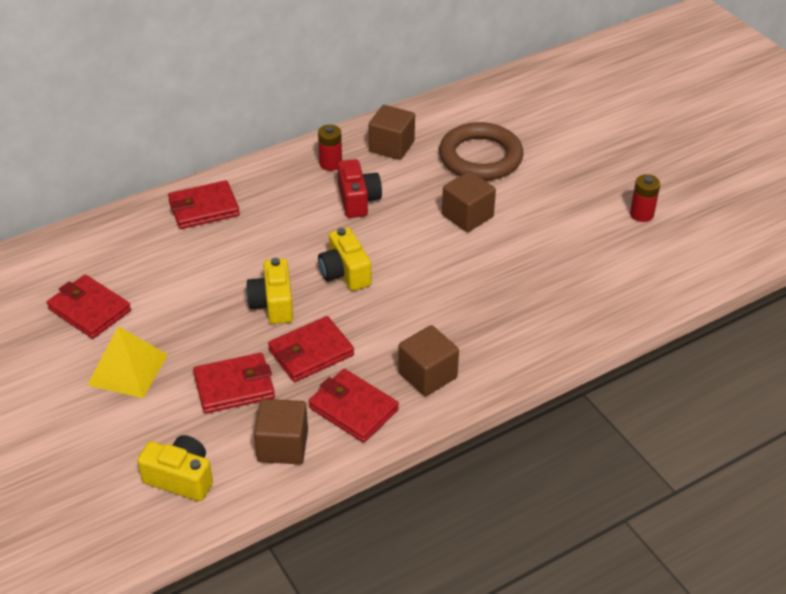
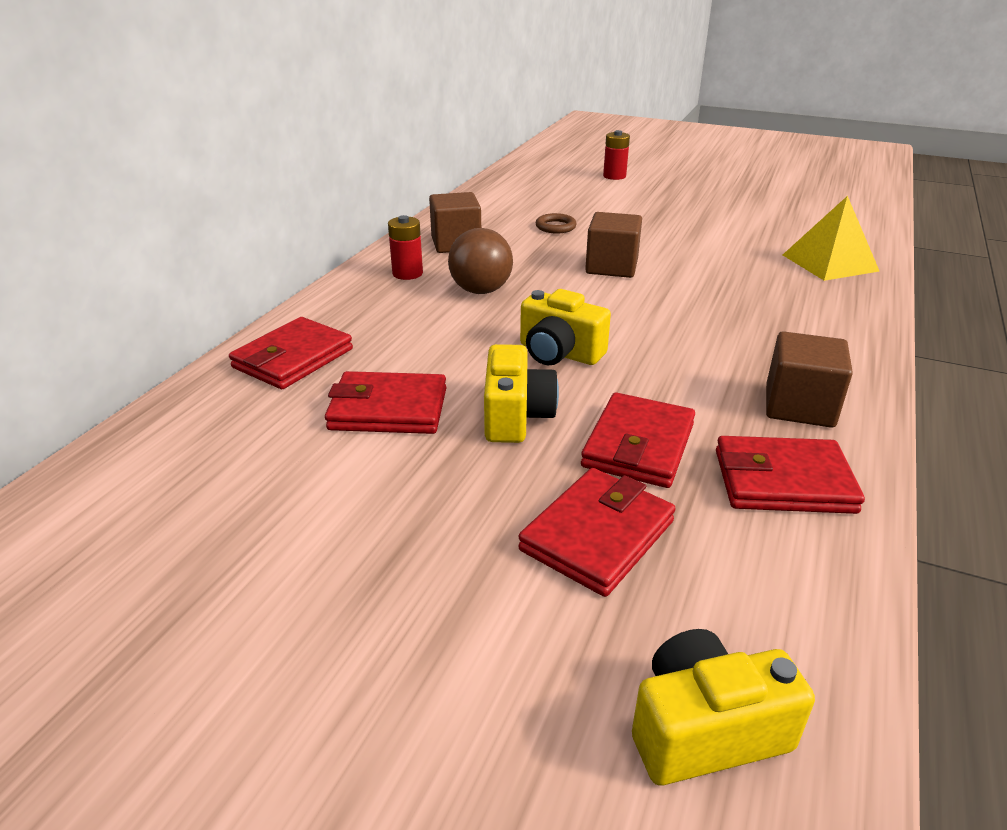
camera: 35 degrees left, 10 degrees down
(89, 310) = (231, 545): red wallet -> red wallet (388, 409)
(128, 369) = (398, 600): yellow pyramid -> yellow pyramid (830, 263)
(273, 304) = (516, 416): yellow camera -> yellow camera turned 135 degrees counterclockwise
(282, 446) = (774, 578): brown cube -> none
(358, 200) = (481, 291): red camera -> brown ball
(480, 157) = (555, 227): brown ring -> brown ring, size x0.41
(641, 214) = (752, 220): red battery -> red battery (614, 176)

